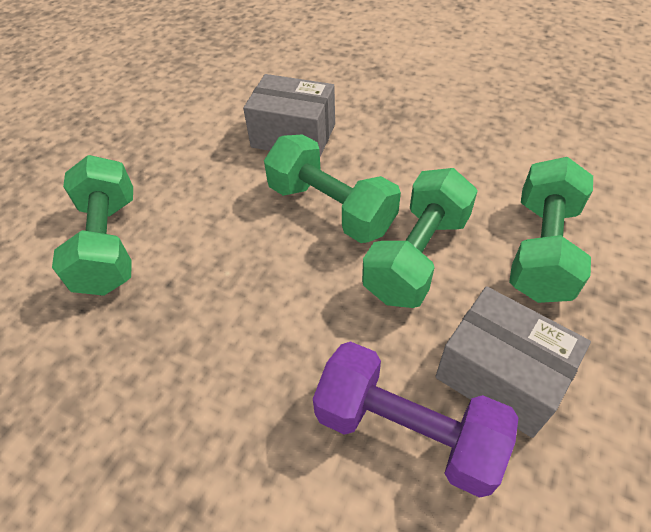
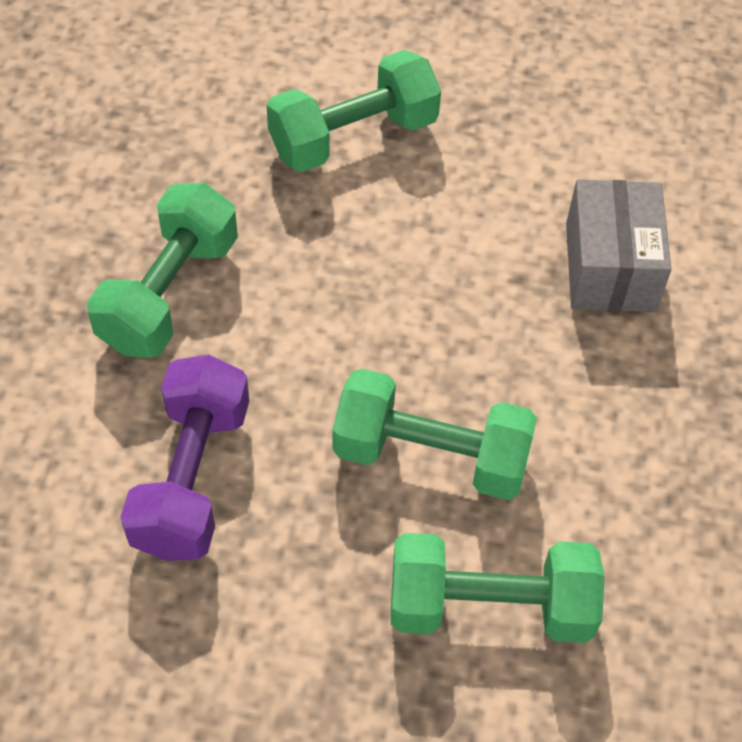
camera: 70 degrees right, 5 degrees up
(331, 208) = (483, 343): green dumbbell -> green dumbbell (169, 293)
(500, 375) = (279, 564): grey box -> none

